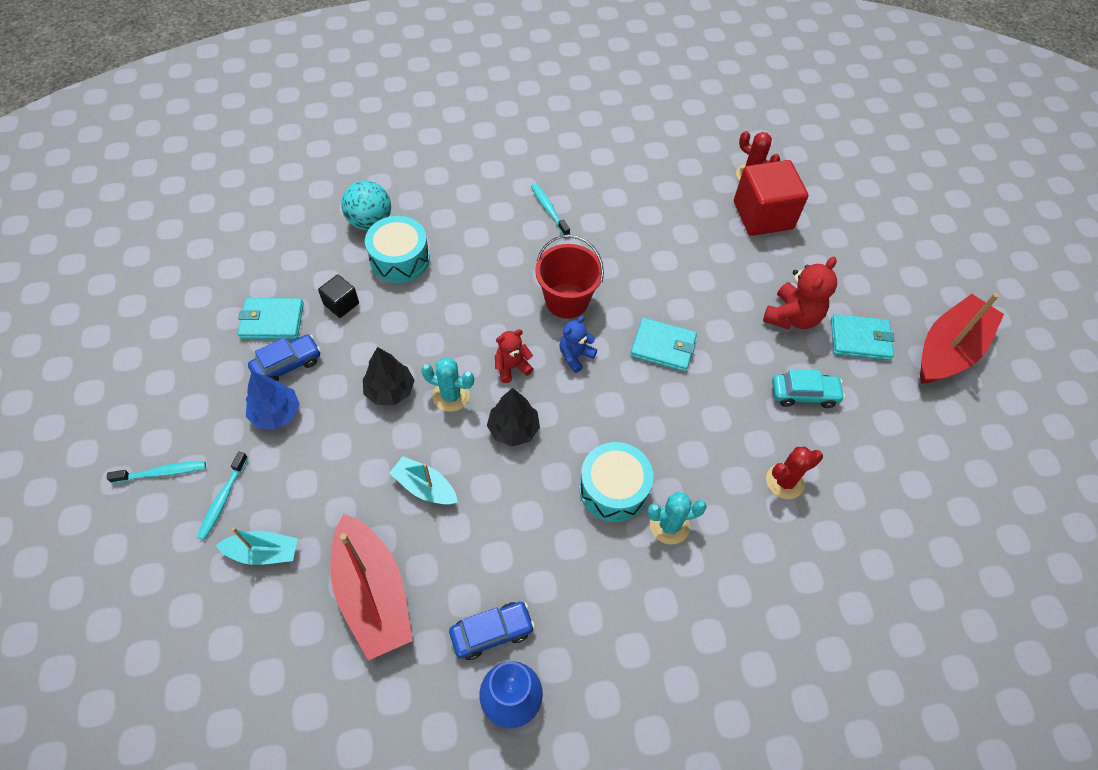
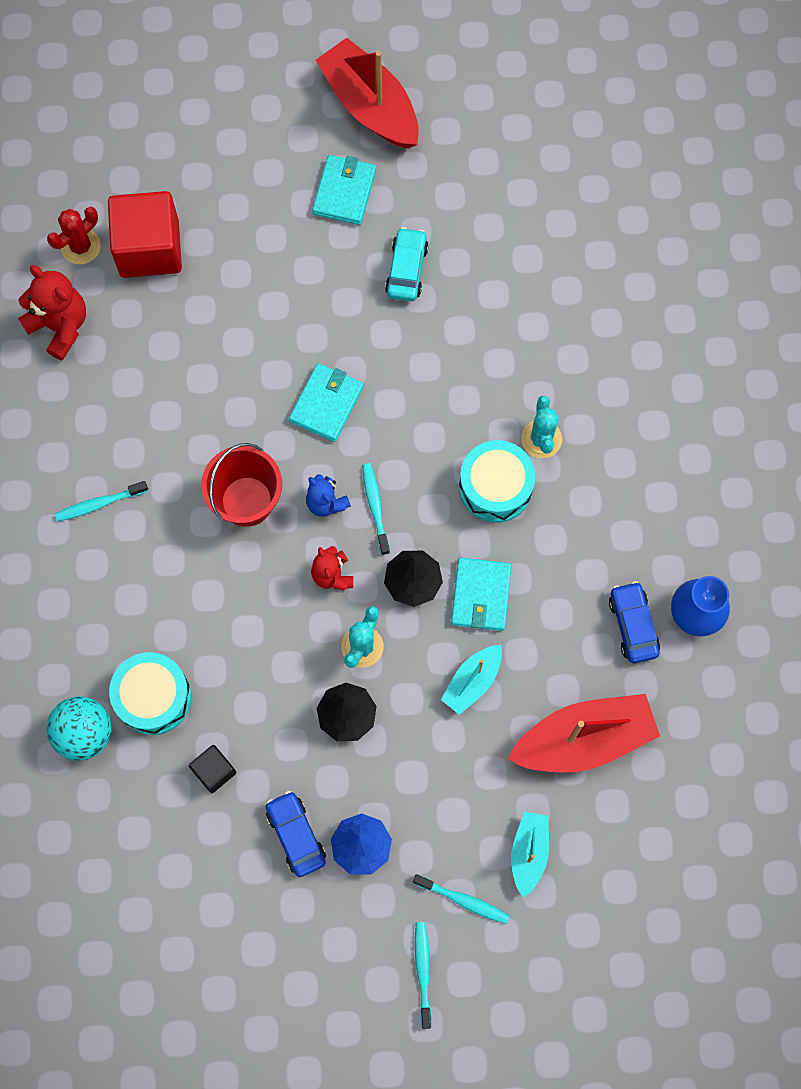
camera: 80 degrees left, 15 degrees up
(272, 321) = (228, 856): turquoise wallet -> turquoise wallet (481, 595)
(577, 392) = (375, 507): none -> turquoise toothbrush
(785, 481) = (506, 316): red cactus -> none
(792, 317) = (304, 255): red teddy bear -> red teddy bear (60, 326)

